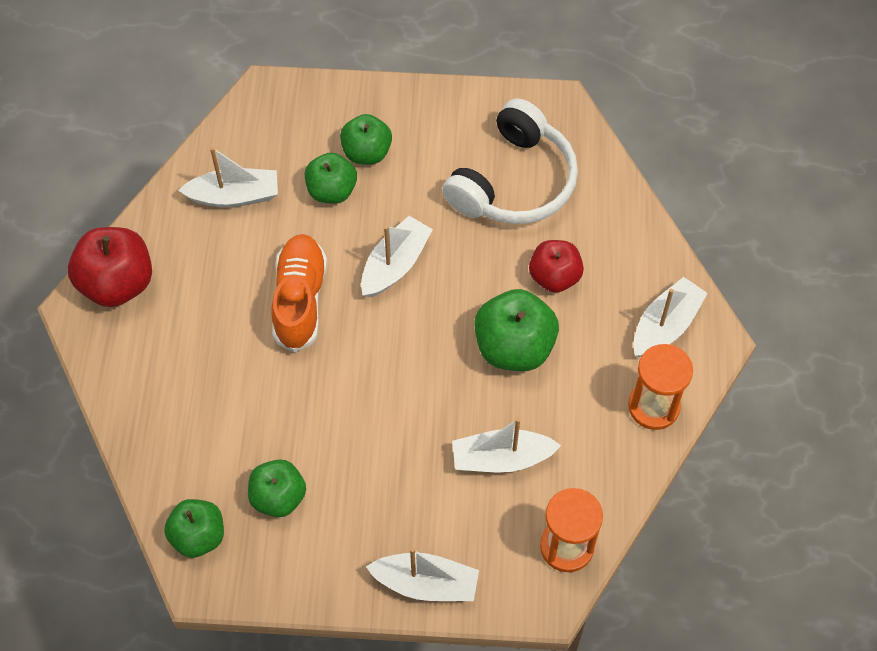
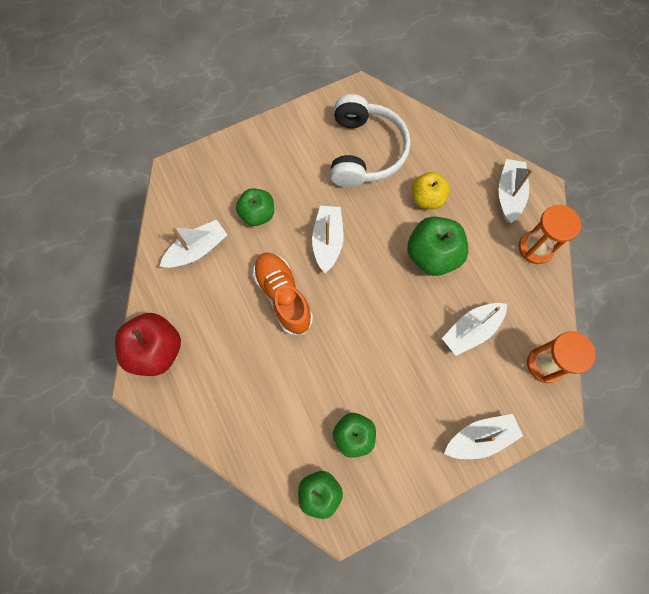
camera: 30 degrees left, 10 degrees up
(366, 152) = (263, 178): green apple -> none
(554, 277) = (427, 198): red apple -> yellow apple

